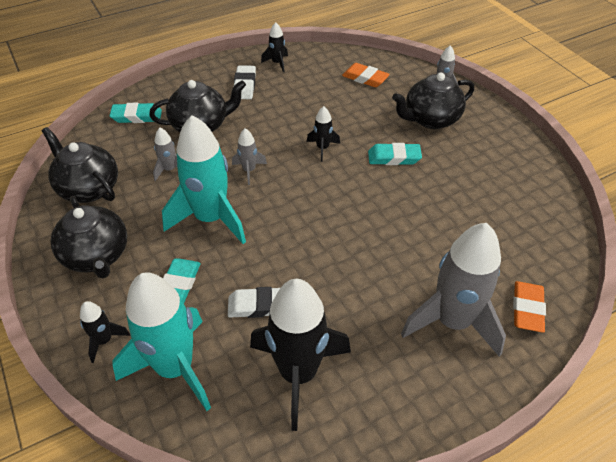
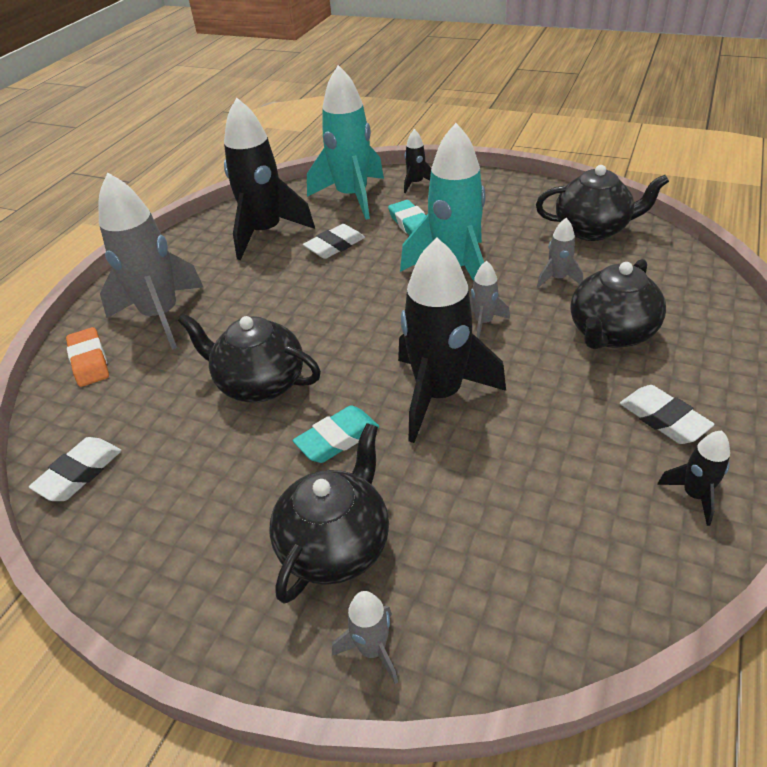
camera: 145 degrees right, 5 degrees down
(97, 256) = (499, 206): black teapot -> black teapot (260, 383)
(137, 116) = (690, 300): turquoise eraser -> none
(322, 148) = (439, 395): black rocket -> black rocket, size x2.22
(365, 78) = (523, 567): orange eraser -> none
(549, 219) = (79, 473): none -> white eraser

